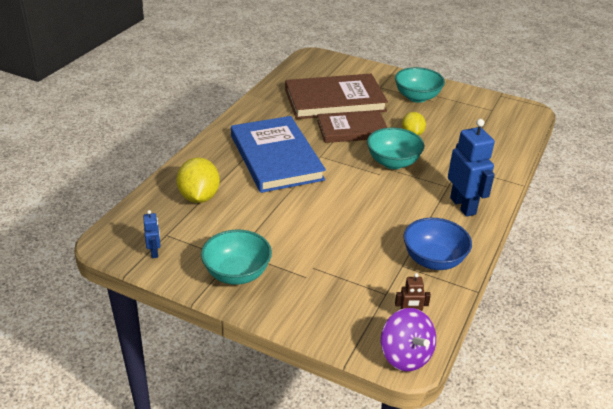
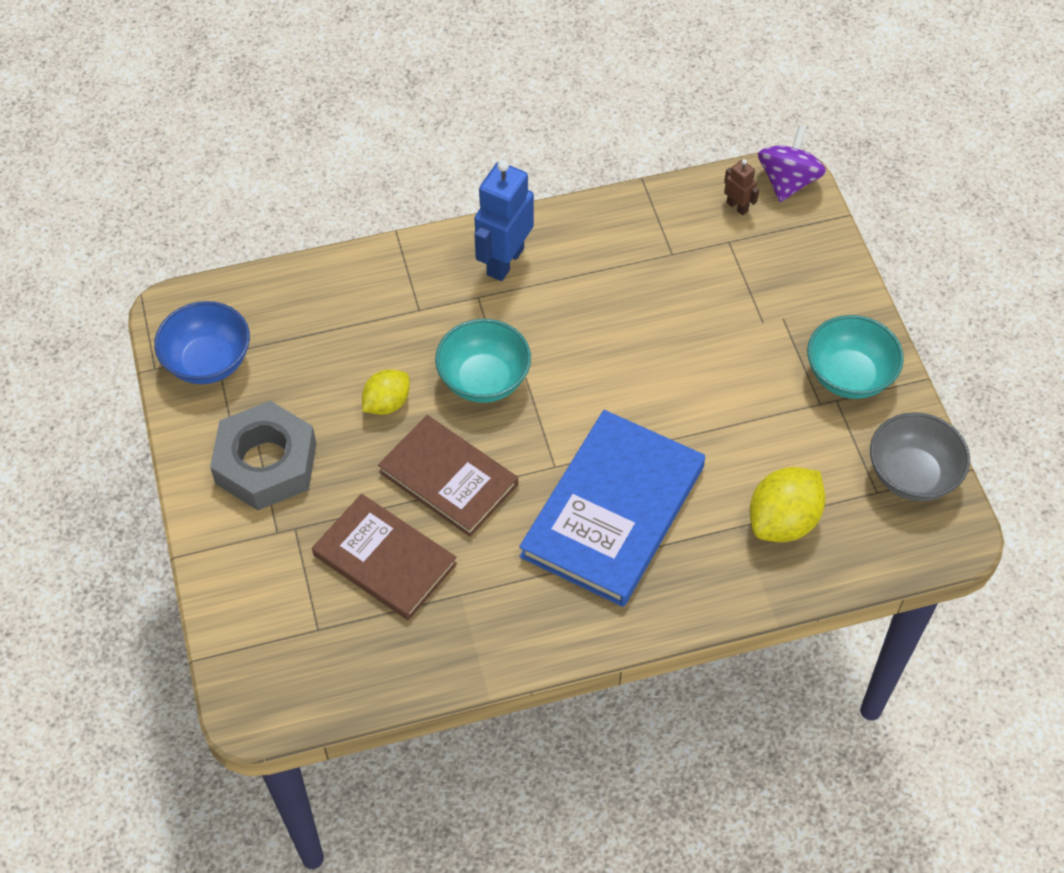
camera: 130 degrees left, 20 degrees up
(154, 252) = (912, 475): blue robot -> grey bowl
(334, 100) = (384, 560): brown book -> brown book, size x0.67
(417, 97) = (266, 463): turquoise bowl -> grey nut
(433, 260) = (634, 234): blue bowl -> blue bowl (208, 362)

